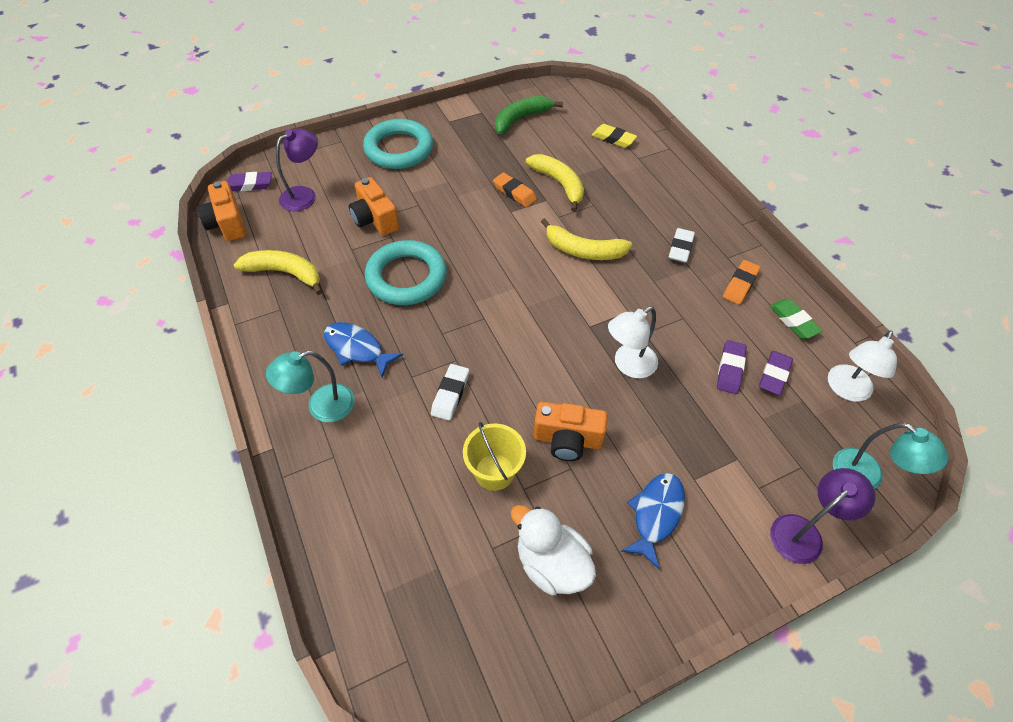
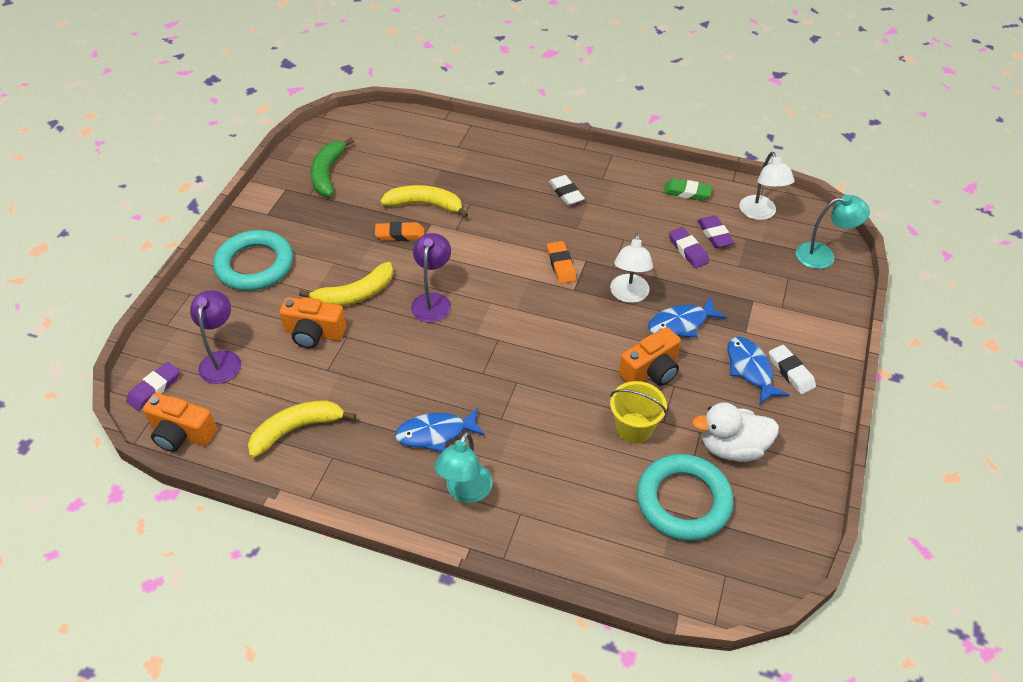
camera: 45 degrees left, 5 degrees down
(406, 277) = (402, 356): turquoise ring -> turquoise ring (683, 501)
(450, 394) = (543, 406): white eraser -> white eraser (790, 372)
(583, 250) = (505, 241): yellow banana -> yellow banana (355, 295)
(613, 139) = (421, 143): yellow eraser -> none
(643, 424) = (681, 324): none -> blue fish
(740, 285) = (631, 191): orange eraser -> orange eraser (561, 265)
(803, 532) = (829, 312): purple lamp -> purple lamp (433, 301)

